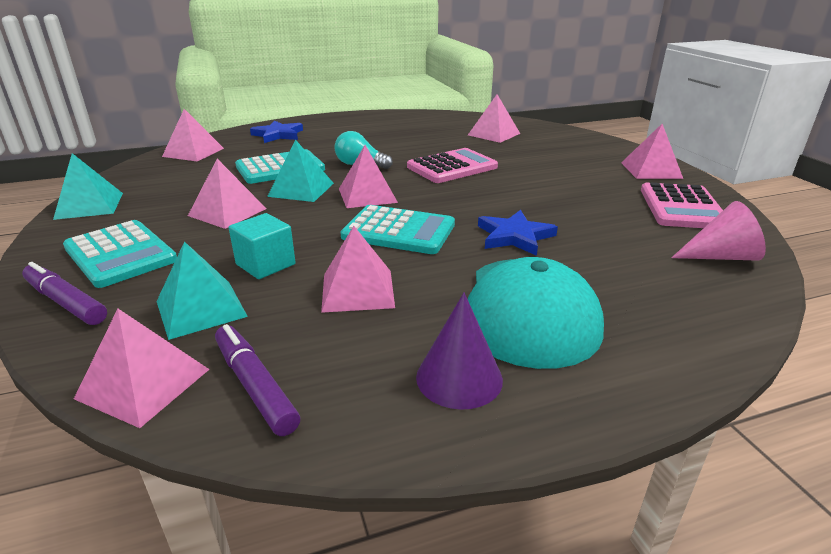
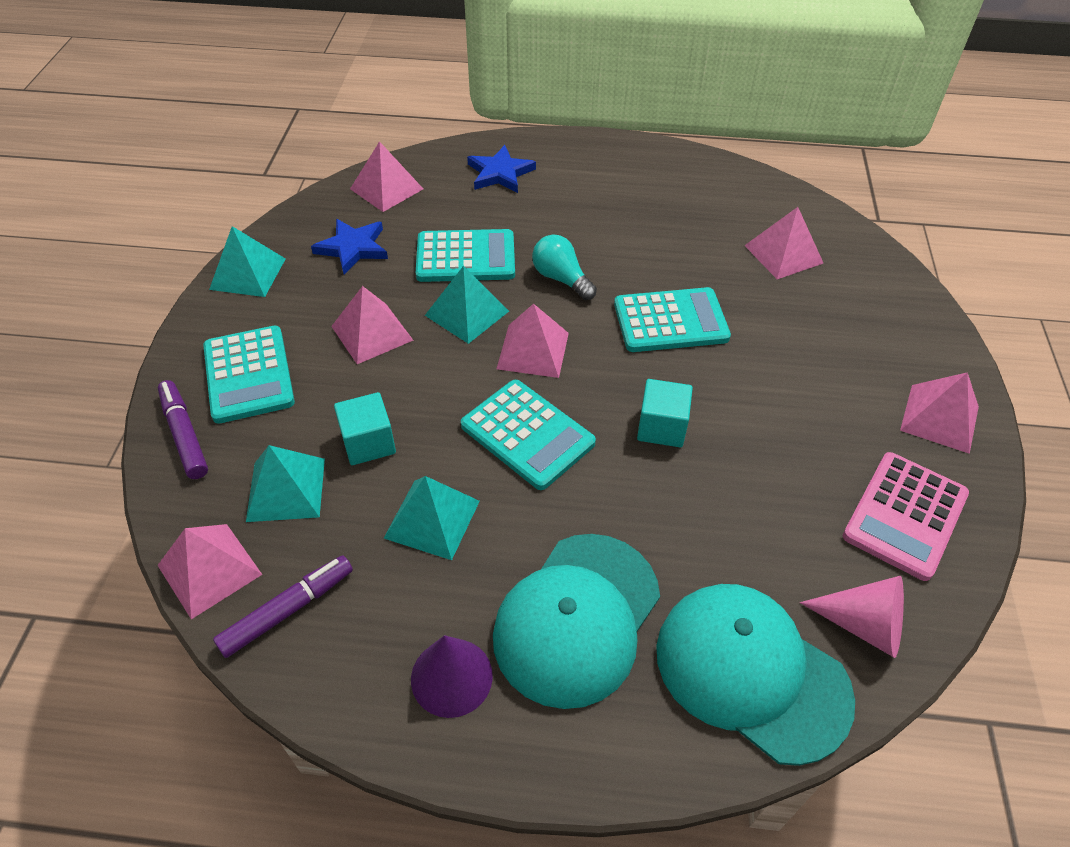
camera: 25 degrees right, 20 degrees up
(255, 386) = (288, 610): purple marker -> purple marker turned 60 degrees clockwise
(357, 290) = (432, 519): pink pyramid -> turquoise pyramid
(452, 167) = (670, 321): pink calculator -> turquoise calculator
(492, 207) = (661, 427): none -> turquoise cube
(514, 236) = (648, 492): blue star -> blue star (353, 248)
(683, 299) = (751, 672): none -> turquoise cap

